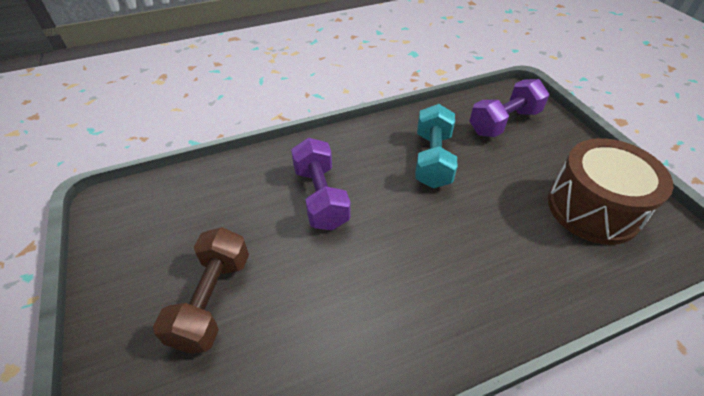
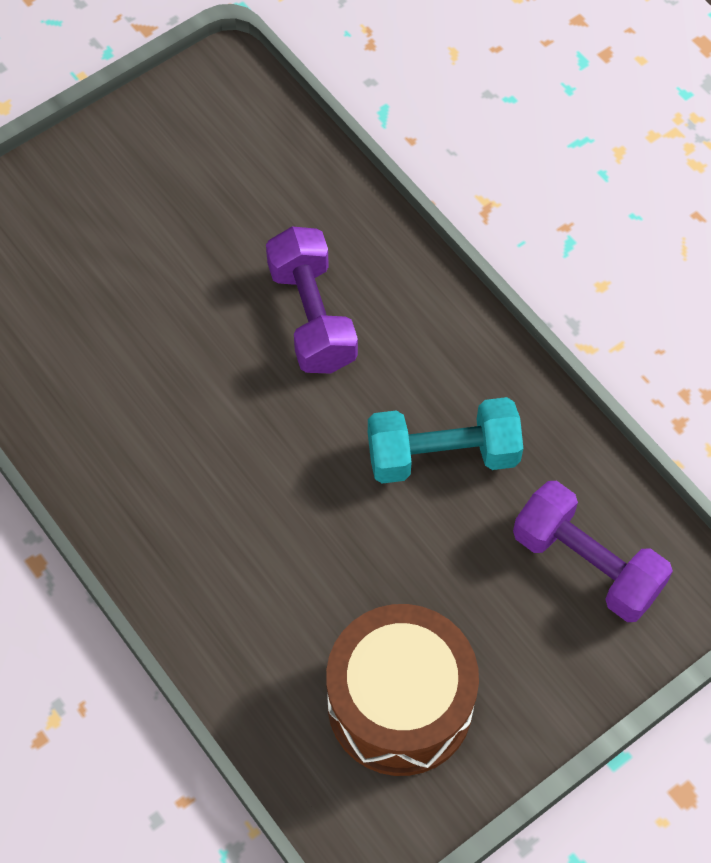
camera: 75 degrees right, 15 degrees up
(212, 300) = (117, 250): brown dumbbell -> none
(321, 197) = (312, 316): purple dumbbell -> purple dumbbell turned 75 degrees counterclockwise

